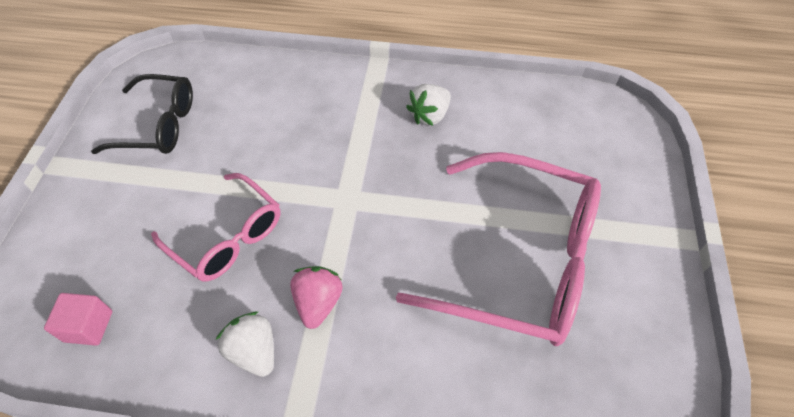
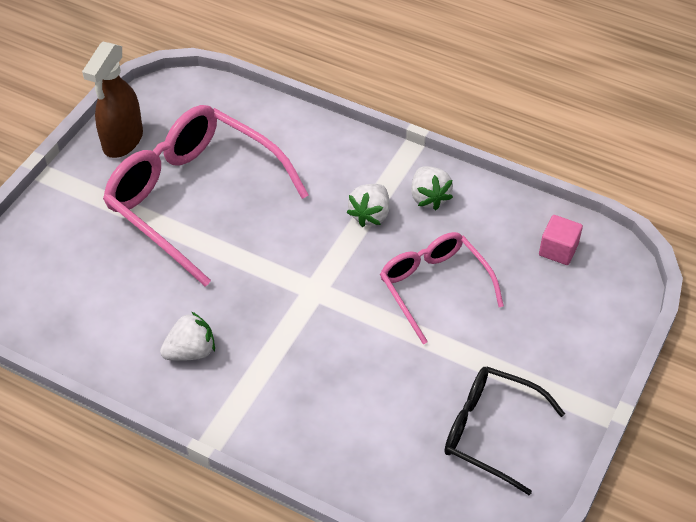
camera: 160 degrees left, 5 degrees down
(318, 302) = (370, 215): pink strawberry -> white strawberry
(649, 309) = (122, 141): none -> brown spray bottle

